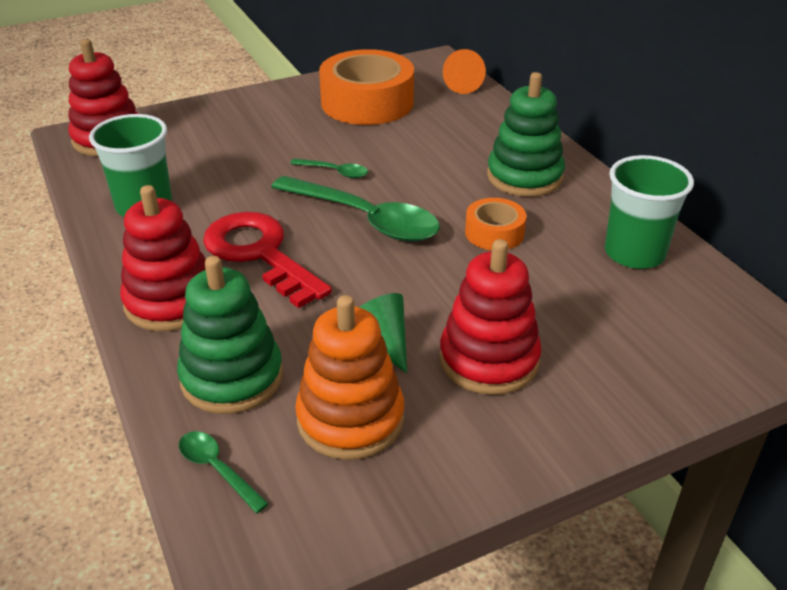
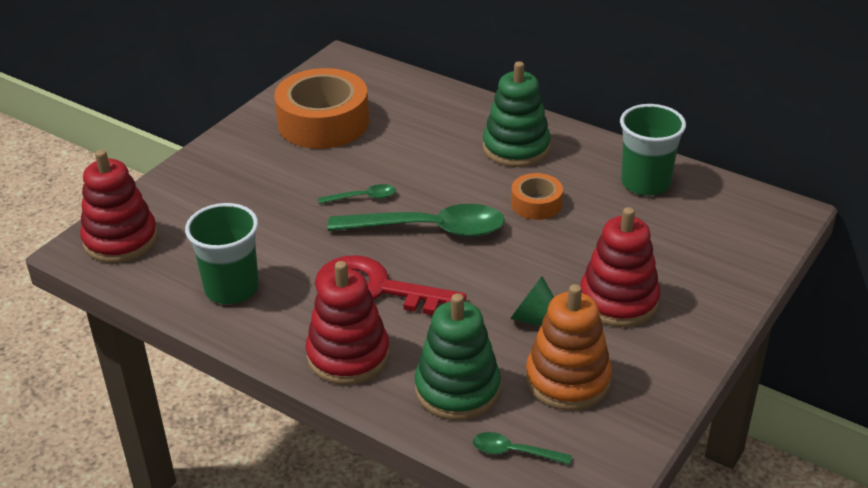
camera: 30 degrees left, 0 degrees up
(461, 85) = (388, 78): orange cone -> none

